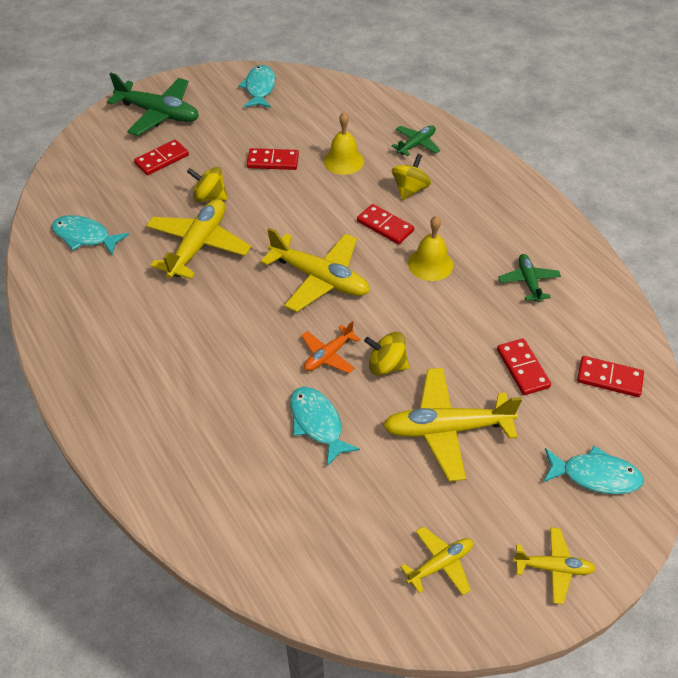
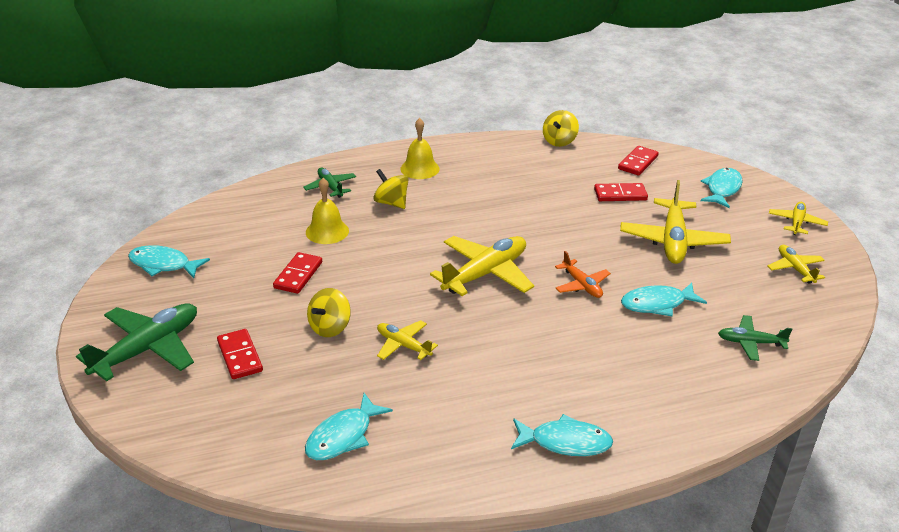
camera: 75 degrees left, 15 degrees down
(98, 373) = (565, 442): none -> turquoise fish
(198, 245) = (403, 345): yellow plane -> yellow plane, size x0.54
(385, 226) = (433, 225): red domino -> none
(386, 365) = (601, 256): yellow spinning top -> yellow spinning top (559, 141)
(430, 264) = (492, 212): yellow bell -> yellow bell (419, 169)
(528, 282) = (531, 172): green plane -> green plane (750, 343)

